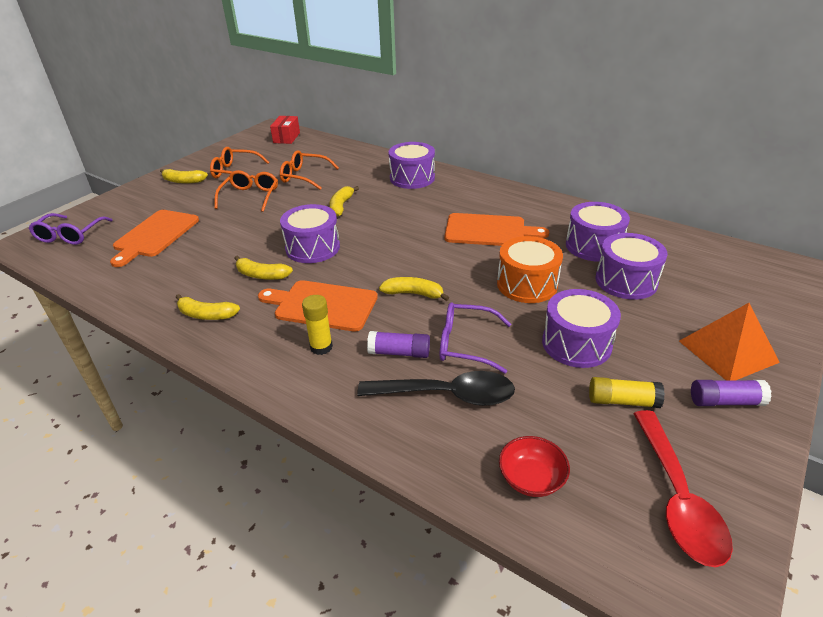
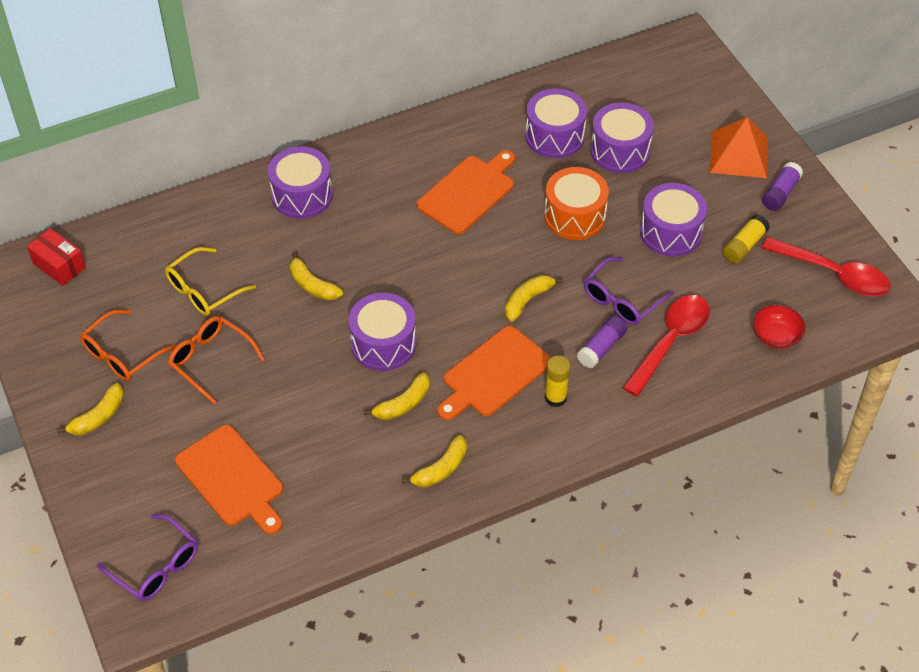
camera: 60 degrees left, 15 degrees up
(304, 176) = (203, 290): orange glasses -> yellow glasses
(447, 395) = (670, 341): black spoon -> red spoon

